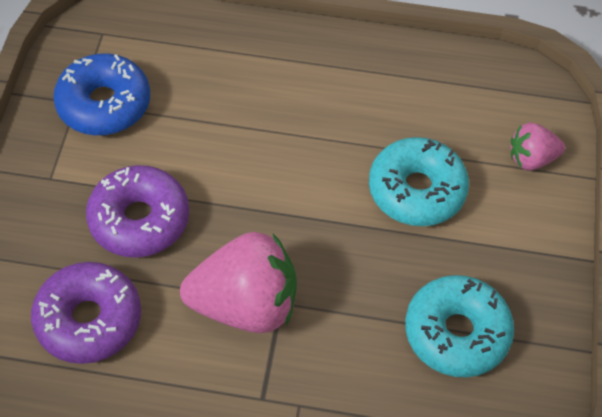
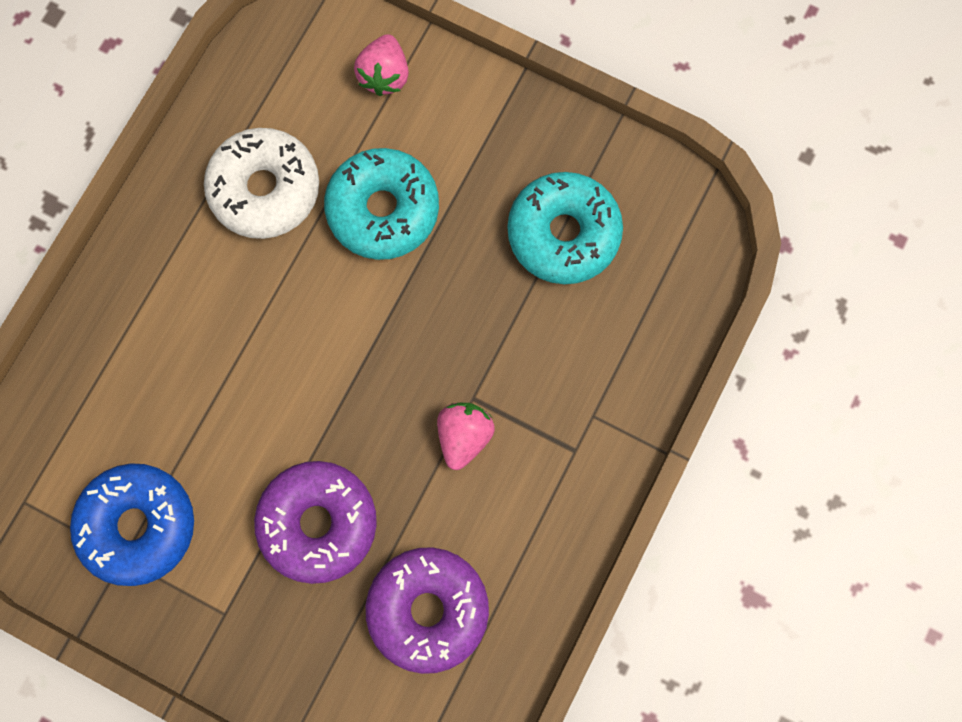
camera: 70 degrees left, 20 degrees up
(245, 305) = (464, 436): pink strawberry -> pink strawberry, size x0.52
(397, 107) = (265, 189): none -> white donut

